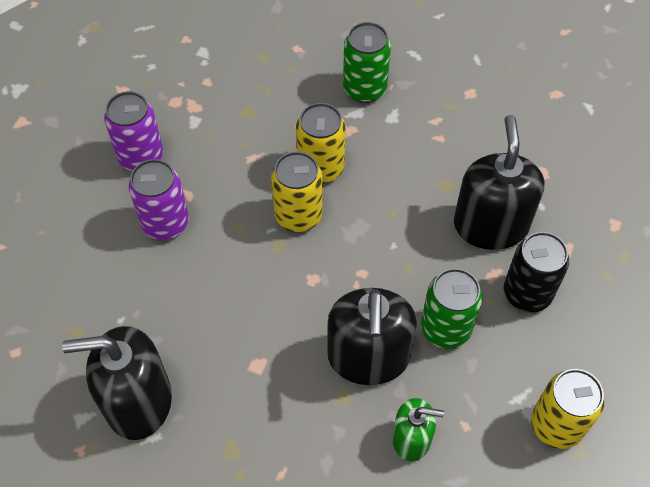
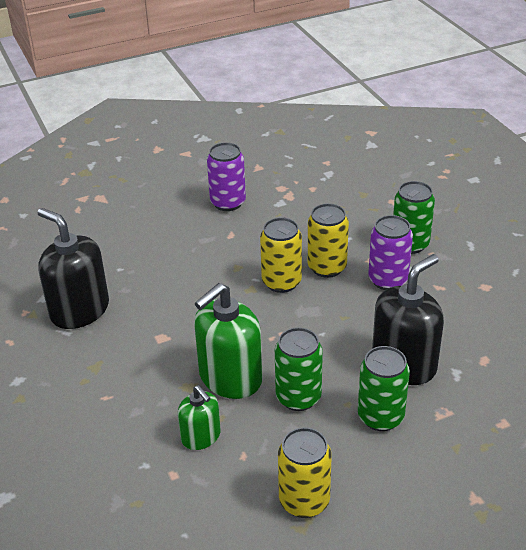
camera: 45 degrees right, 20 degrees down
(165, 223) = (200, 240): purple can -> purple can (388, 280)
(368, 357) = (230, 378): black soap dispenser -> green soap dispenser
(527, 293) = (380, 417): black can -> green can

